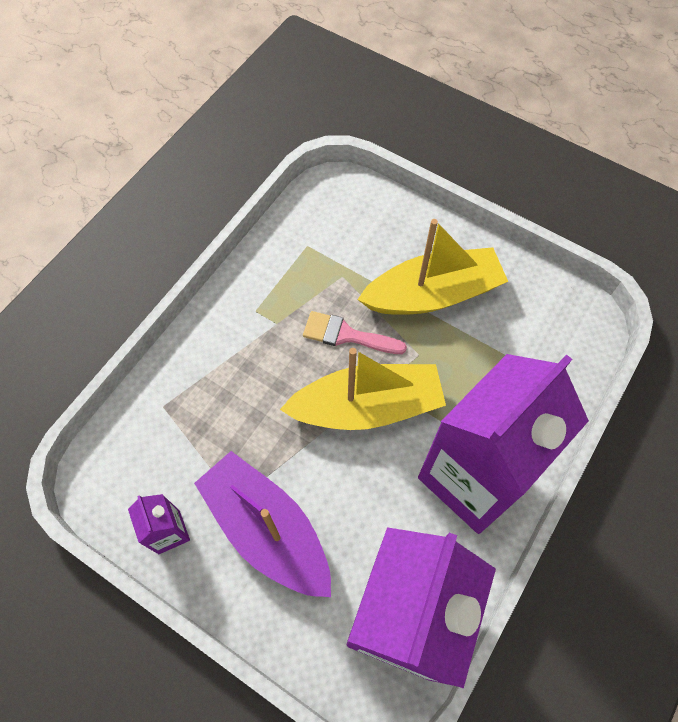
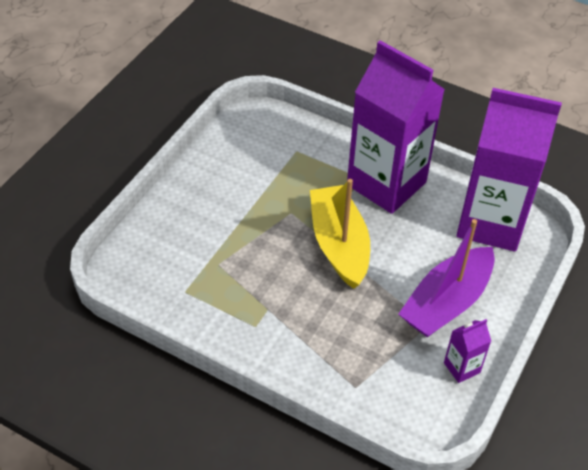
camera: 95 degrees left, 15 degrees down
(346, 335) = (276, 259): pink brush -> none
(432, 294) = (235, 204): yellow boat -> none

